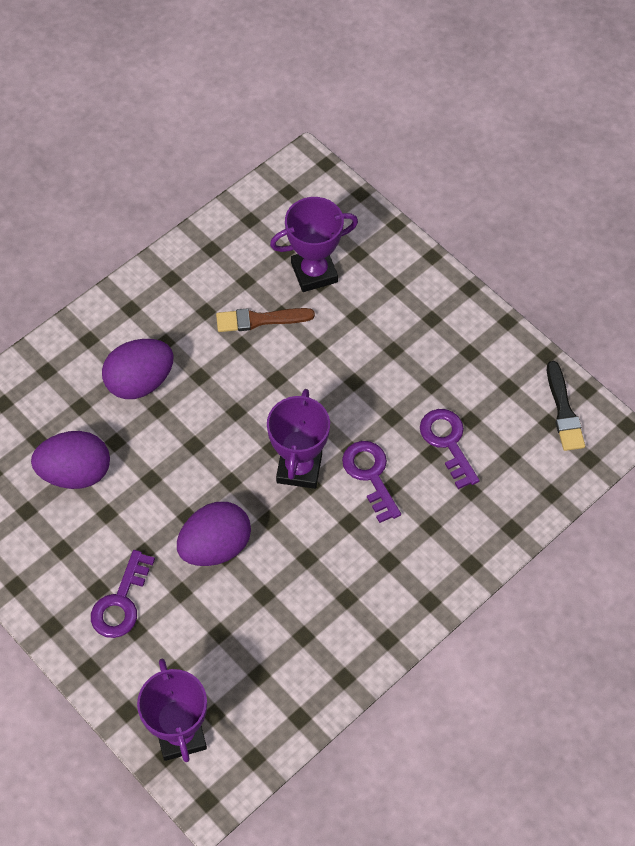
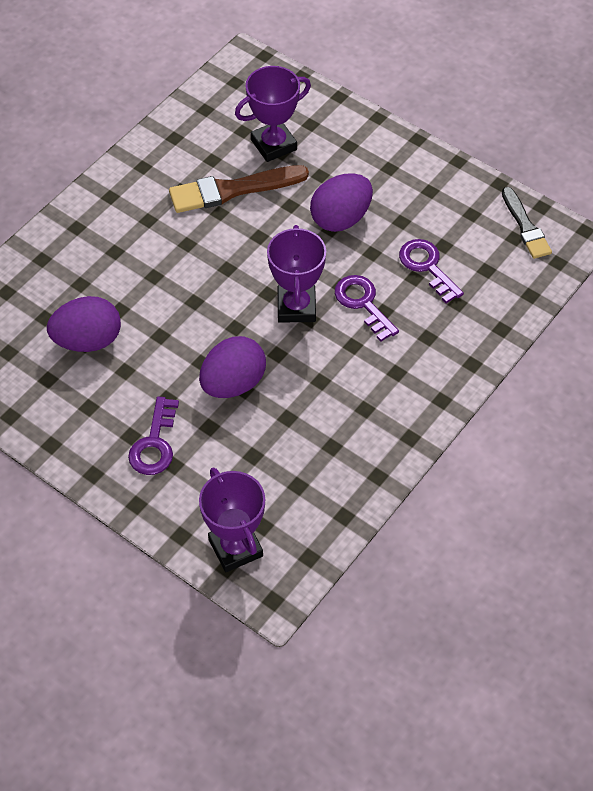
camera: 10 degrees left, 5 degrees down
(140, 382) = (132, 256): purple egg -> purple egg (341, 218)
(260, 320) = (232, 190): brown brush -> brown brush, size x1.54

